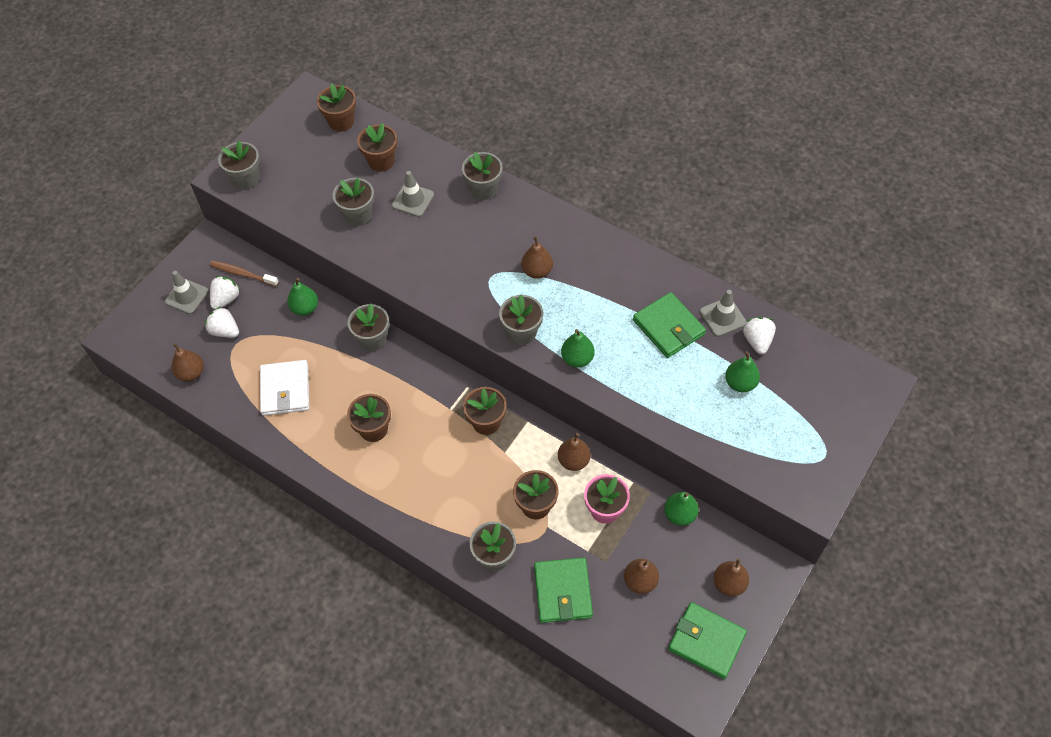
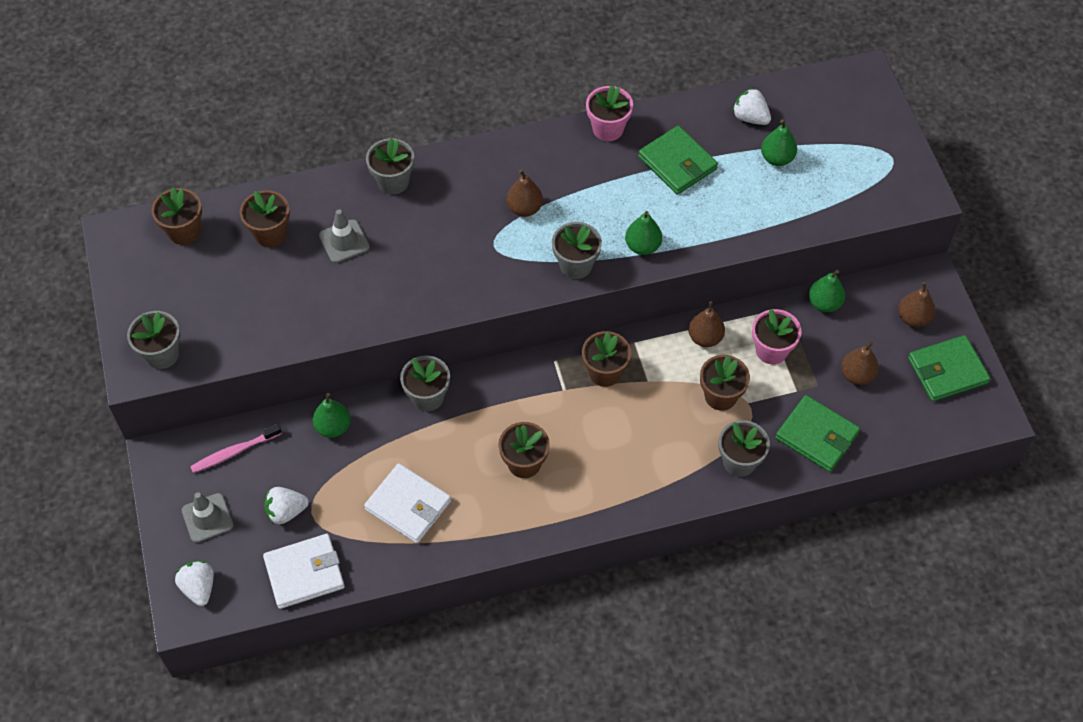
camera: 50 degrees left, 0 degrees up
(191, 373) = (304, 573): brown pear -> white wallet
(226, 299) = (249, 486): white strawberry -> white strawberry (199, 587)
(242, 274) = (234, 452): brown toothbrush -> pink toothbrush
(358, 215) = (312, 294): grey flower pot -> none
(652, 267) = (608, 129): none -> pink flower pot
(668, 327) = (677, 163): green wallet -> green wallet turned 45 degrees clockwise
(722, 317) = (705, 121): grey traffic cone -> none

